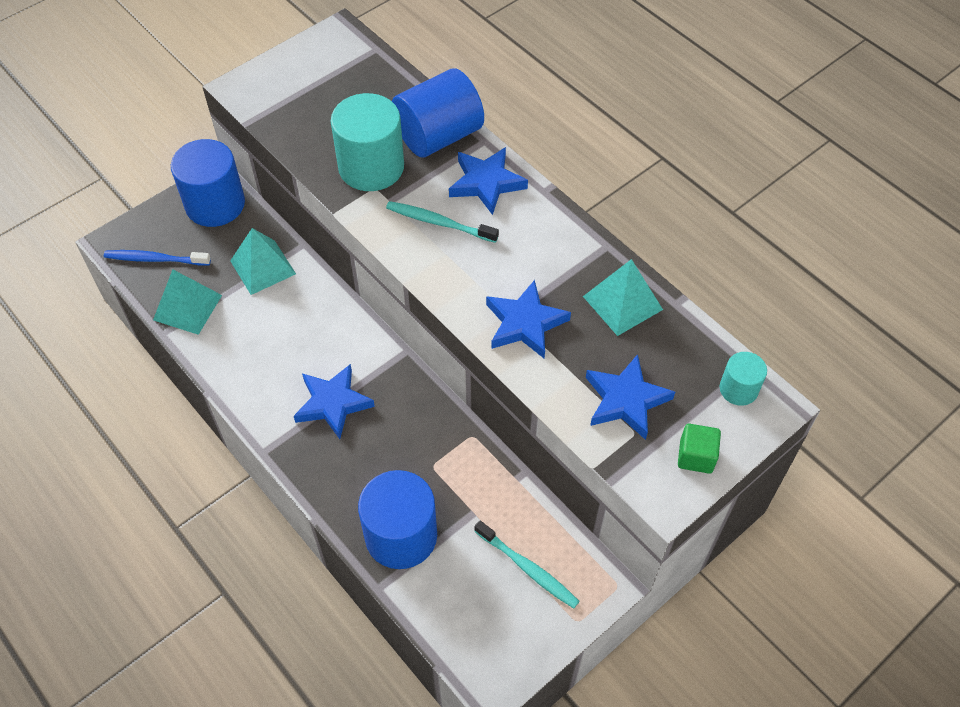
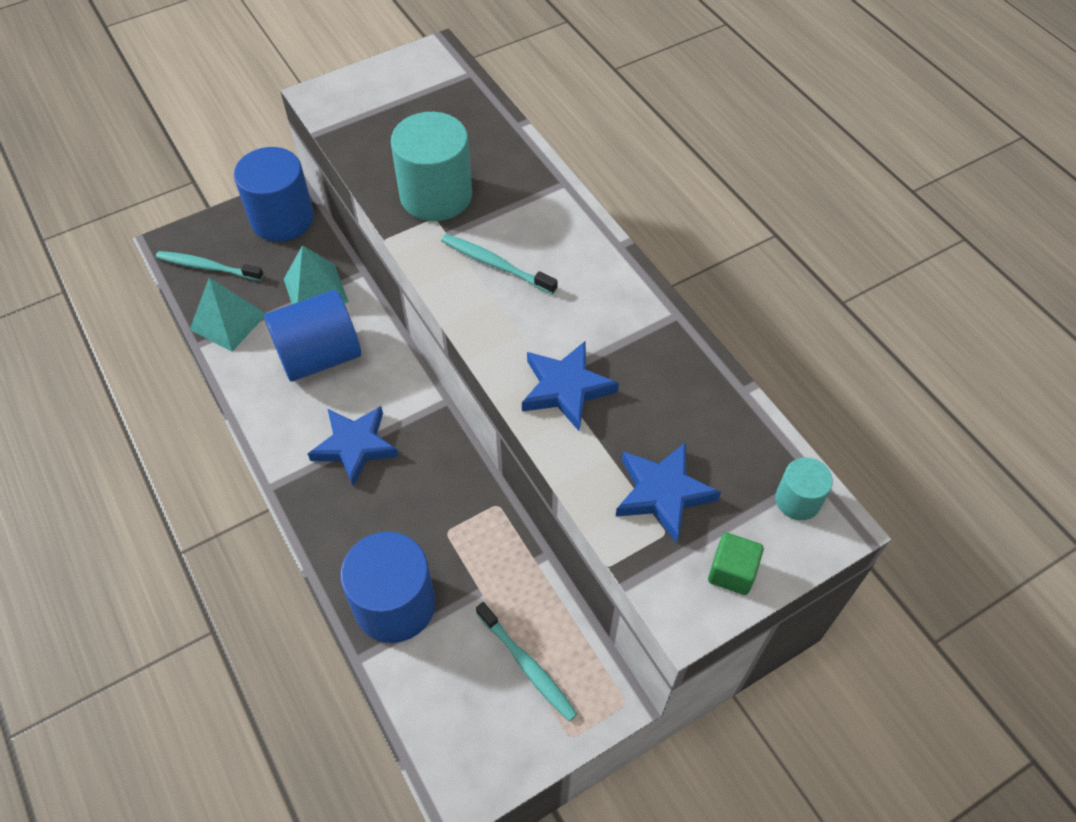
camera: 10 degrees right, 0 degrees up
(155, 259) = (207, 267): blue toothbrush -> turquoise toothbrush
(438, 136) = (516, 172): blue cylinder -> blue cylinder (319, 356)
(486, 183) = (557, 228): blue star -> none
(622, 303) = (682, 381): turquoise pyramid -> none

